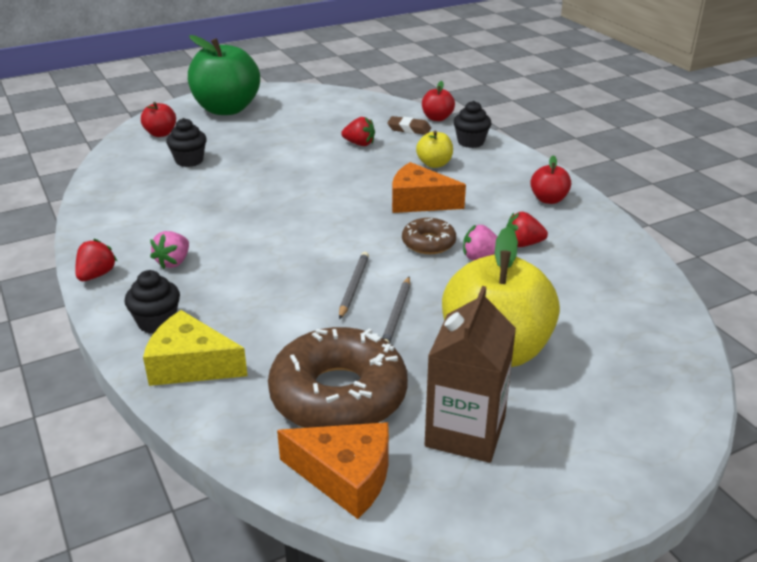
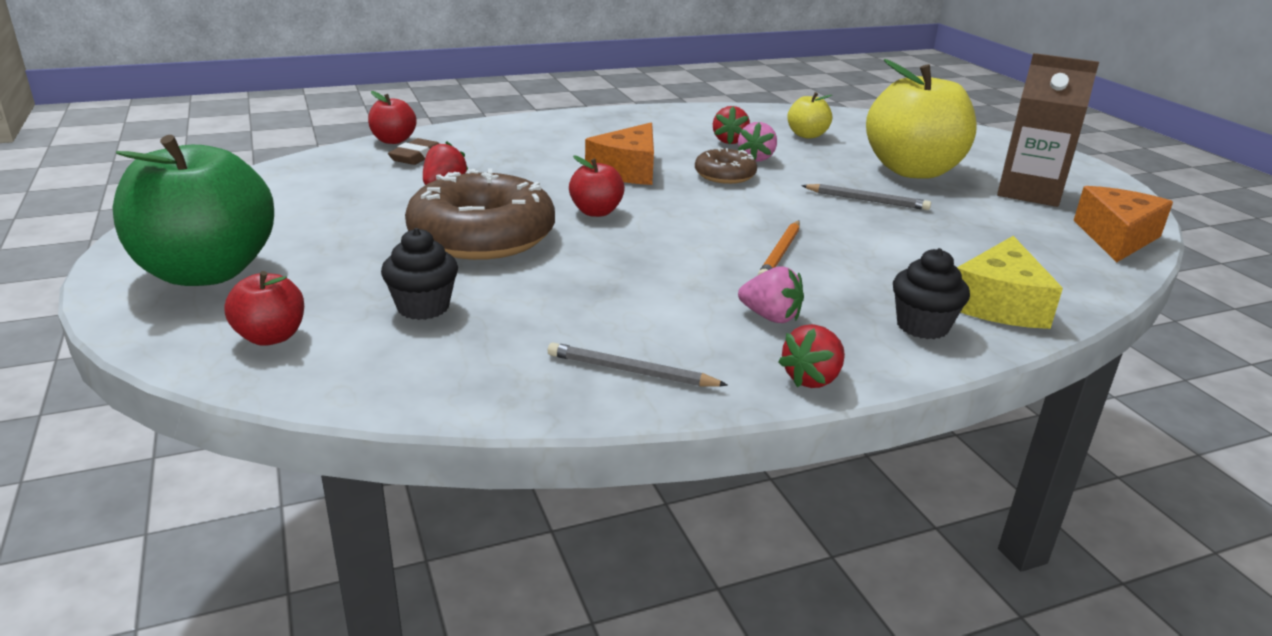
camera: 85 degrees left, 5 degrees down
(96, 275) = (812, 379): red strawberry -> red strawberry turned 75 degrees counterclockwise
(273, 267) = (780, 253): none -> orange pencil
(338, 395) = (1009, 233): brown donut -> brown donut (482, 236)
(353, 286) = (818, 214): grey pencil -> grey pencil (631, 371)
(434, 164) = (532, 155): yellow apple -> yellow apple (807, 135)
(470, 142) = (481, 133): black cupcake -> none
(548, 199) = (639, 121): red apple -> red apple (596, 212)

